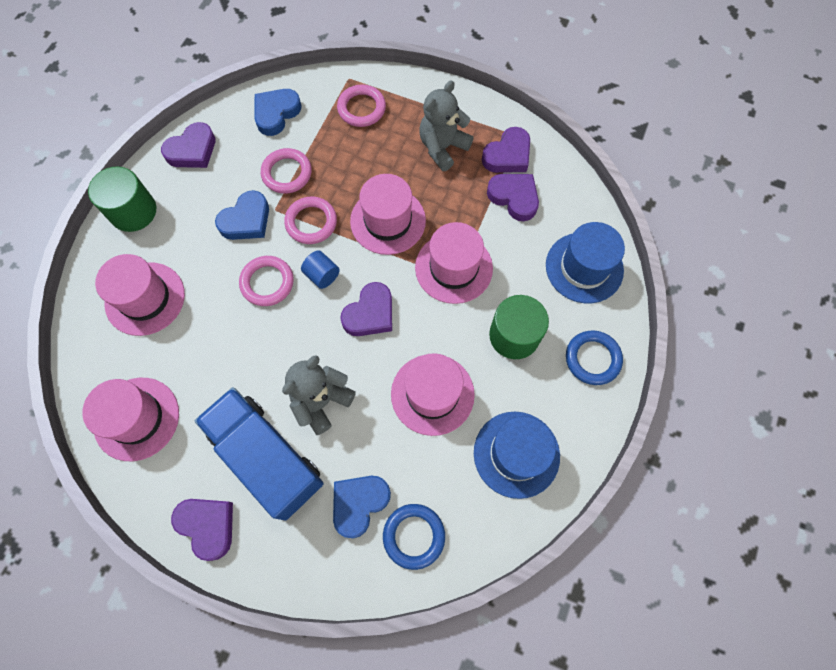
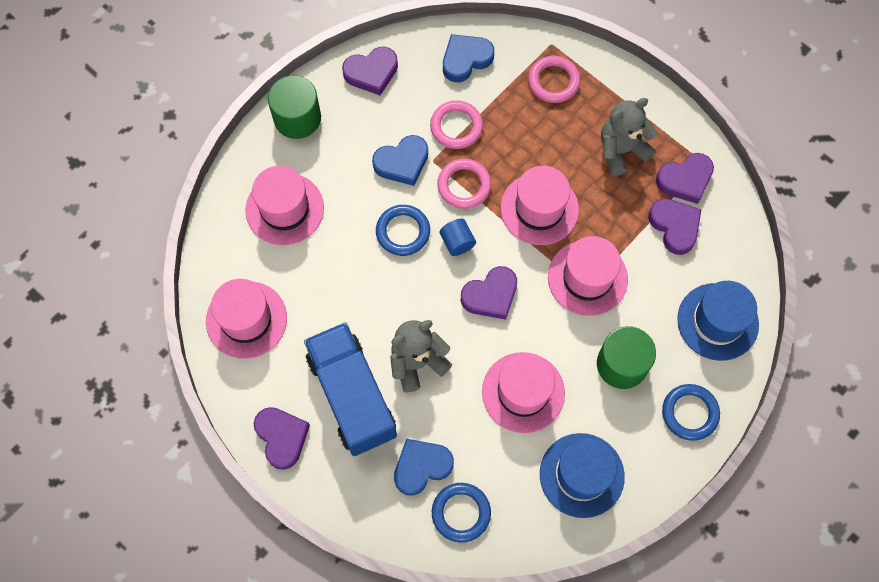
camera: 20 degrees right, 0 degrees up
(267, 282) = (403, 232): pink ring -> blue ring

